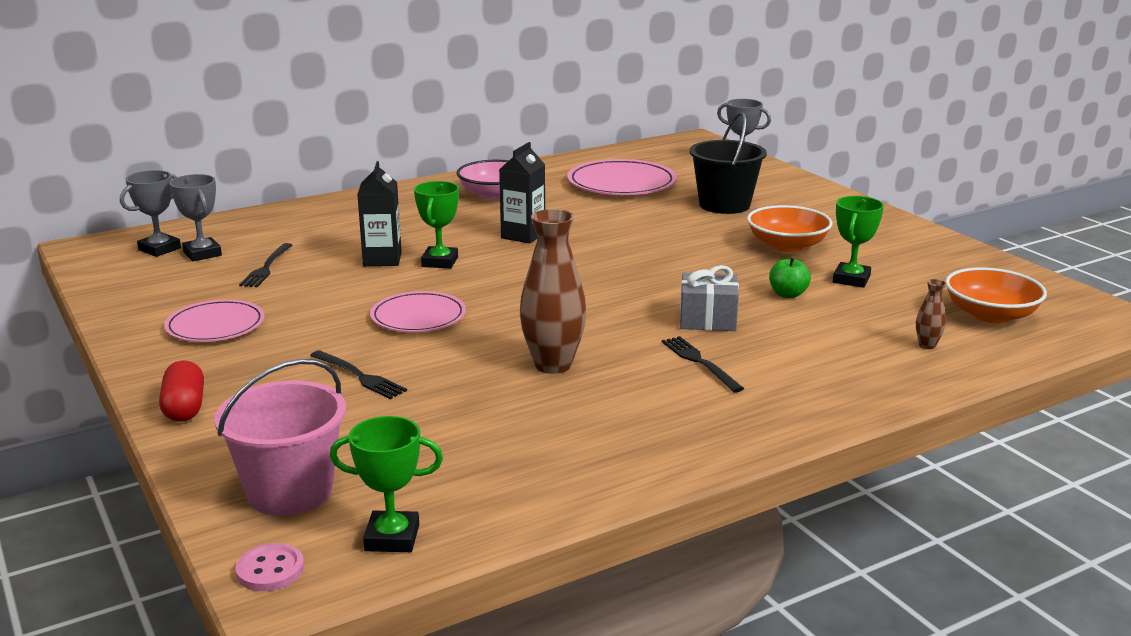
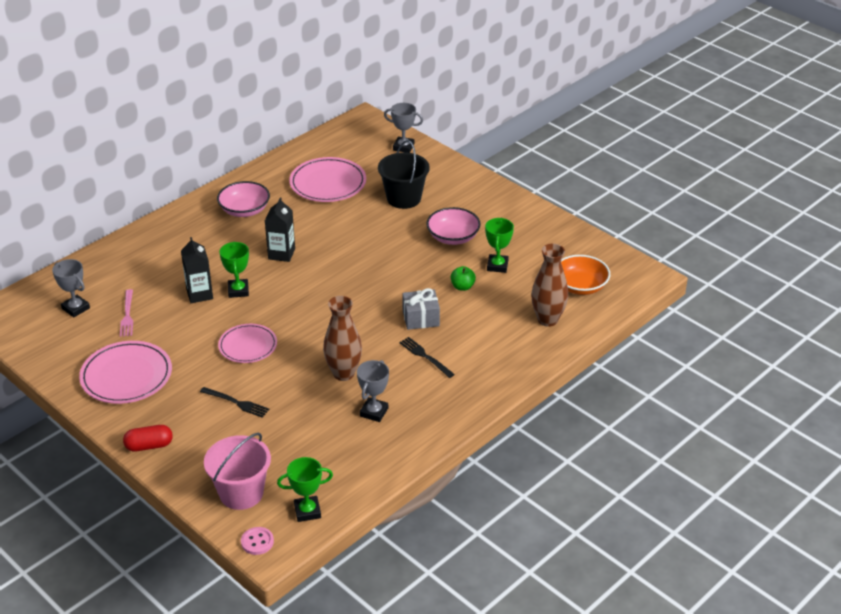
camera: 15 degrees left, 15 degrees up
(159, 249) = (43, 308): grey trophy -> grey trophy (374, 412)
(184, 408) = (149, 446): red capsule -> red capsule turned 75 degrees counterclockwise
(215, 326) = (126, 376): pink plate -> pink plate, size x1.52
(266, 267) = (127, 315): black fork -> pink fork
(787, 245) = (453, 237): orange bowl -> pink bowl
(927, 345) = (547, 320): brown vase -> brown vase, size x2.23

